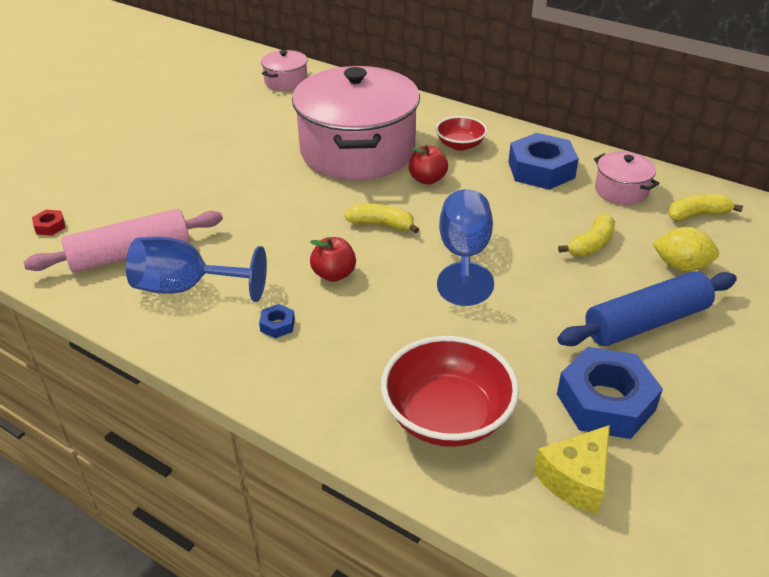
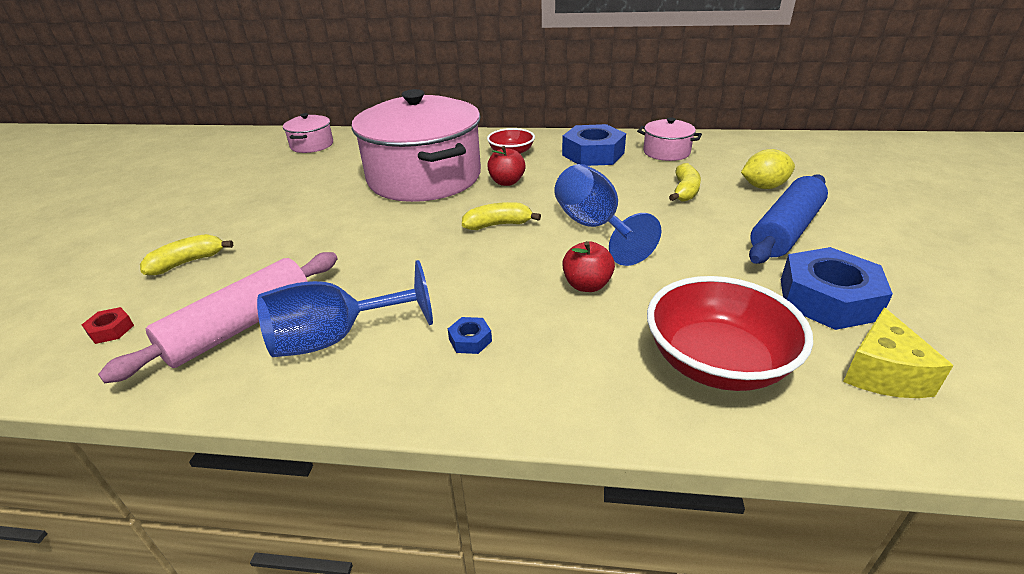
camera: 25 degrees left, 5 degrees down
(334, 274) = (489, 276): red apple -> red apple (587, 285)
(697, 215) = (735, 153): yellow banana -> yellow banana (187, 262)

